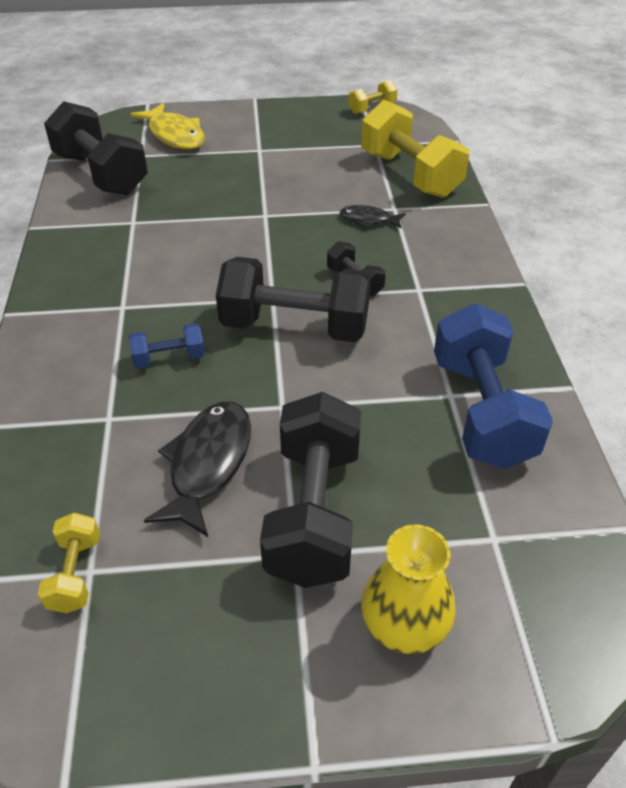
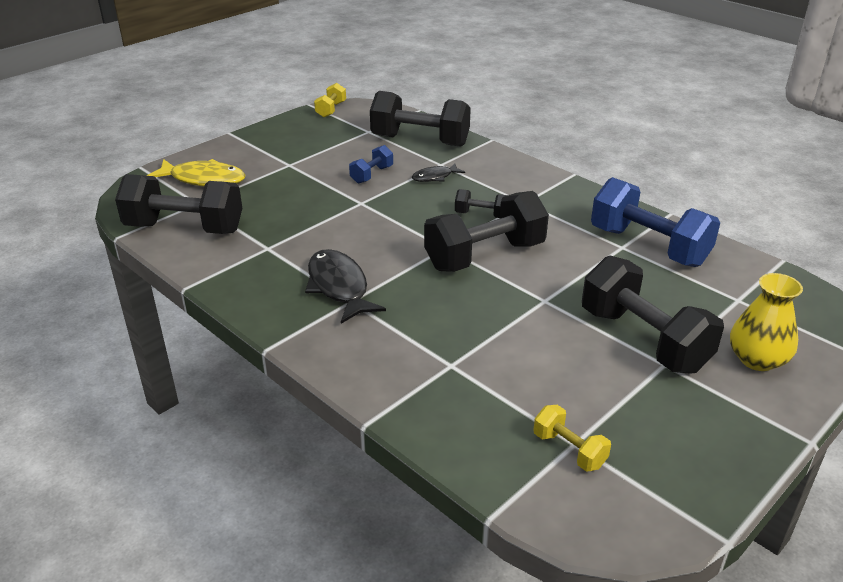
camera: 40 degrees left, 10 degrees down
(169, 358) = (434, 312): blue dumbbell -> blue dumbbell (372, 175)
(208, 463) = (551, 352): black fish -> black fish (339, 287)
(410, 174) = (420, 141): yellow dumbbell -> black dumbbell

